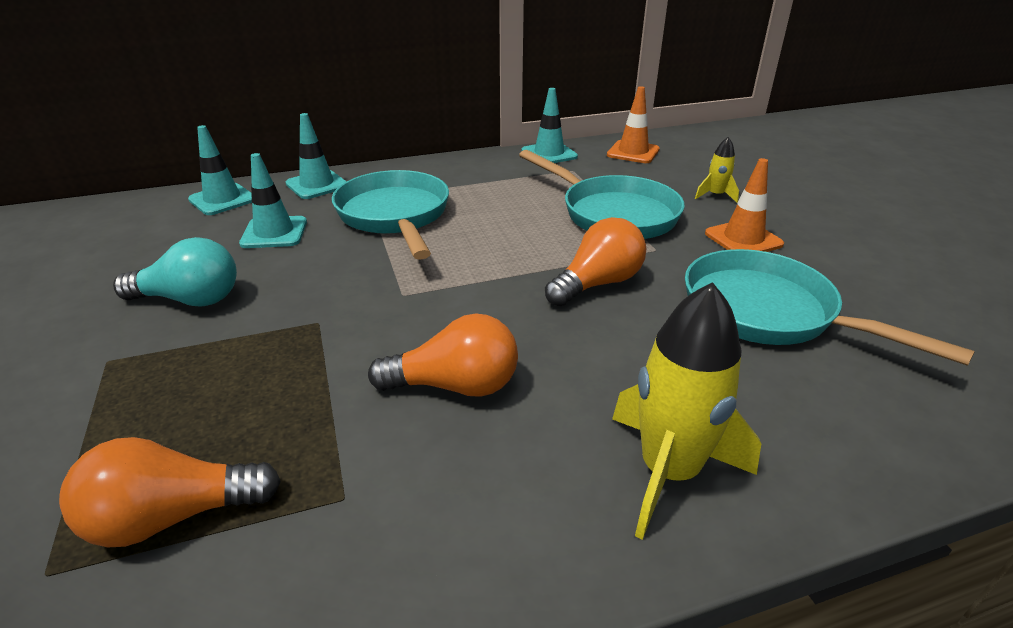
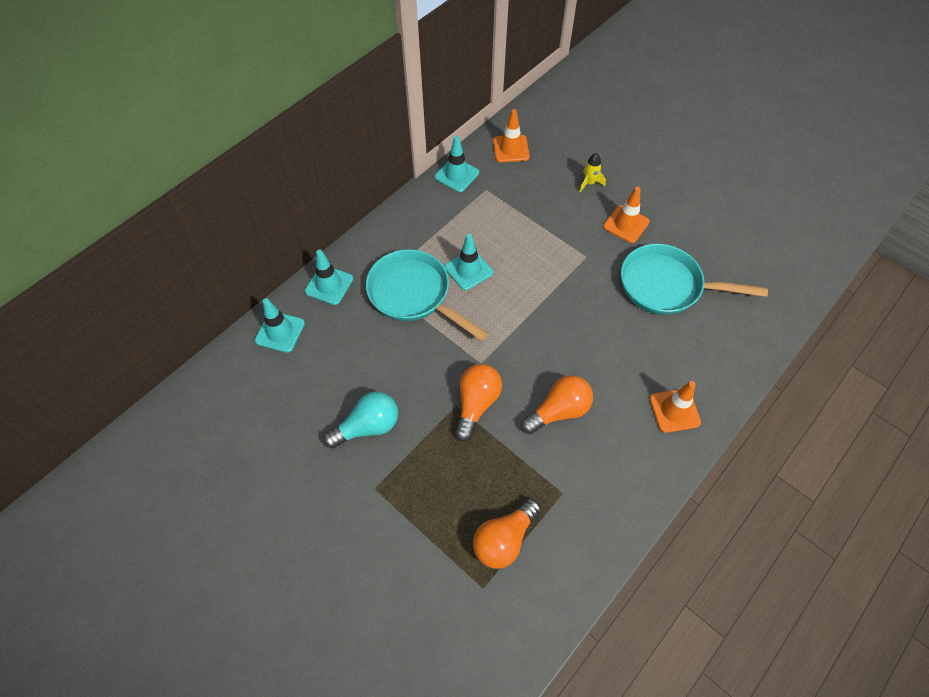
camera: 30 degrees left, 25 degrees up
(274, 233) = (353, 348): turquoise traffic cone -> turquoise traffic cone (468, 270)
(597, 283) = (574, 302): orange light bulb -> orange light bulb (476, 404)
(613, 214) = (542, 231): turquoise pan -> none
(669, 472) = (674, 410): yellow rocket -> orange traffic cone

